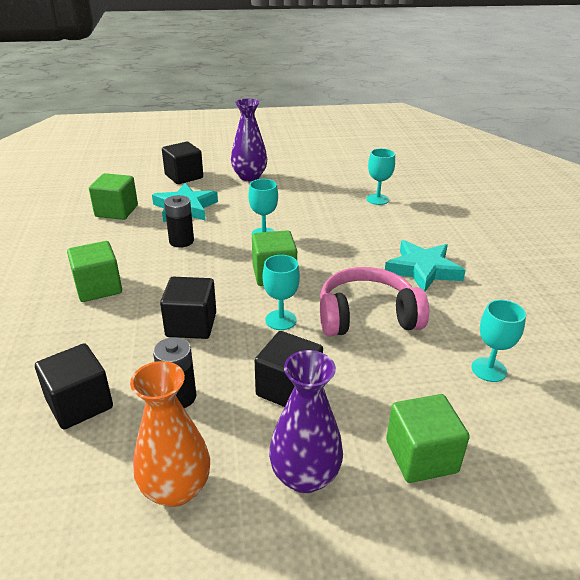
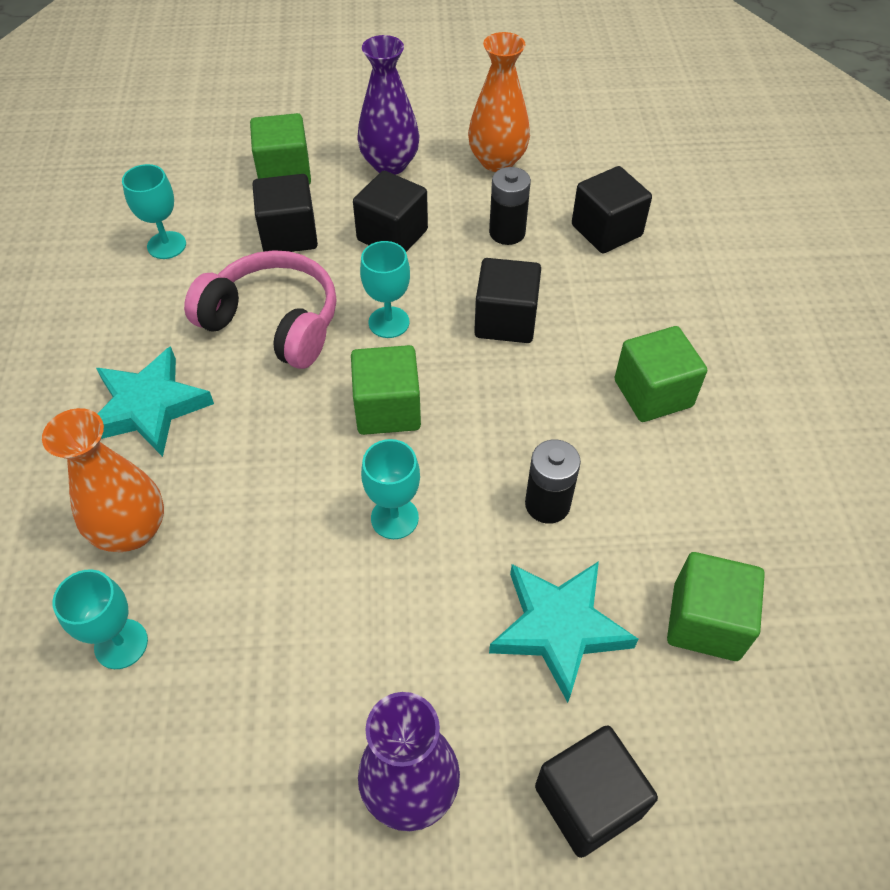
camera: 175 degrees left, 20 degrees up
(367, 316) = (273, 322): pink headphones -> pink headphones turned 150 degrees counterclockwise
(385, 384) = (289, 235): none -> black cube
(396, 227) = (132, 530): none -> orange vase

